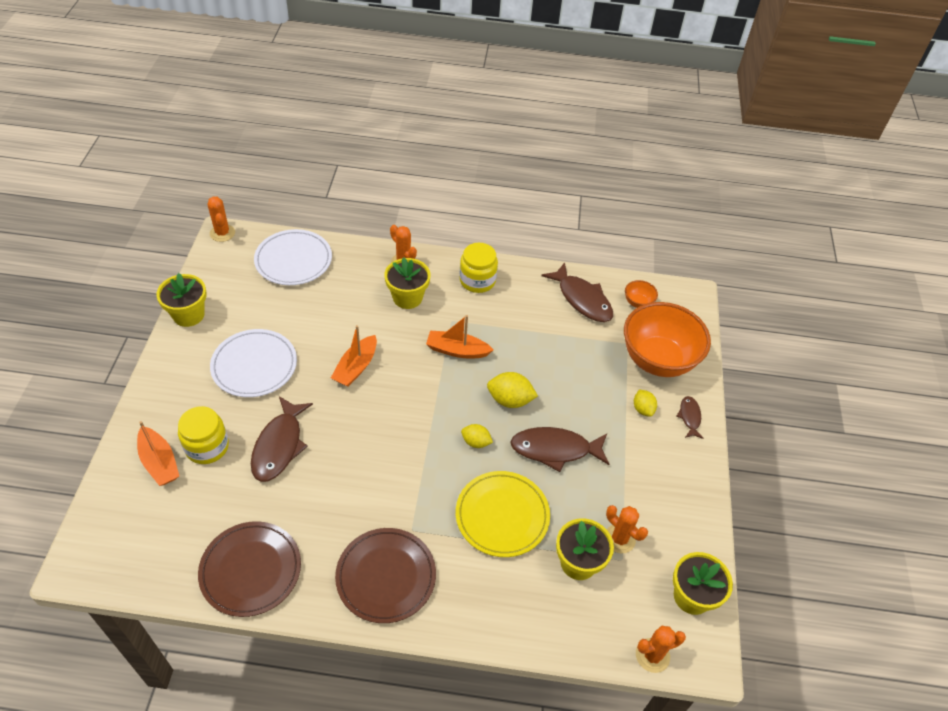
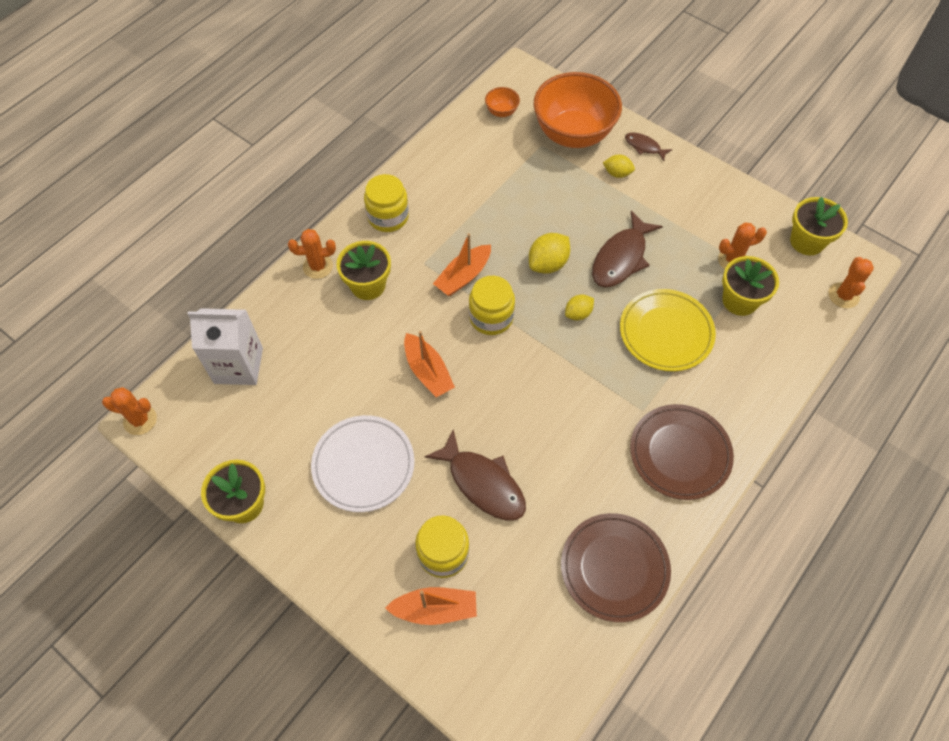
camera: 55 degrees left, 10 degrees up
(293, 260) = (238, 365): white plate -> white carton
(431, 385) = (491, 317): none -> yellow jar
(582, 299) = (469, 149): brown fish -> none

